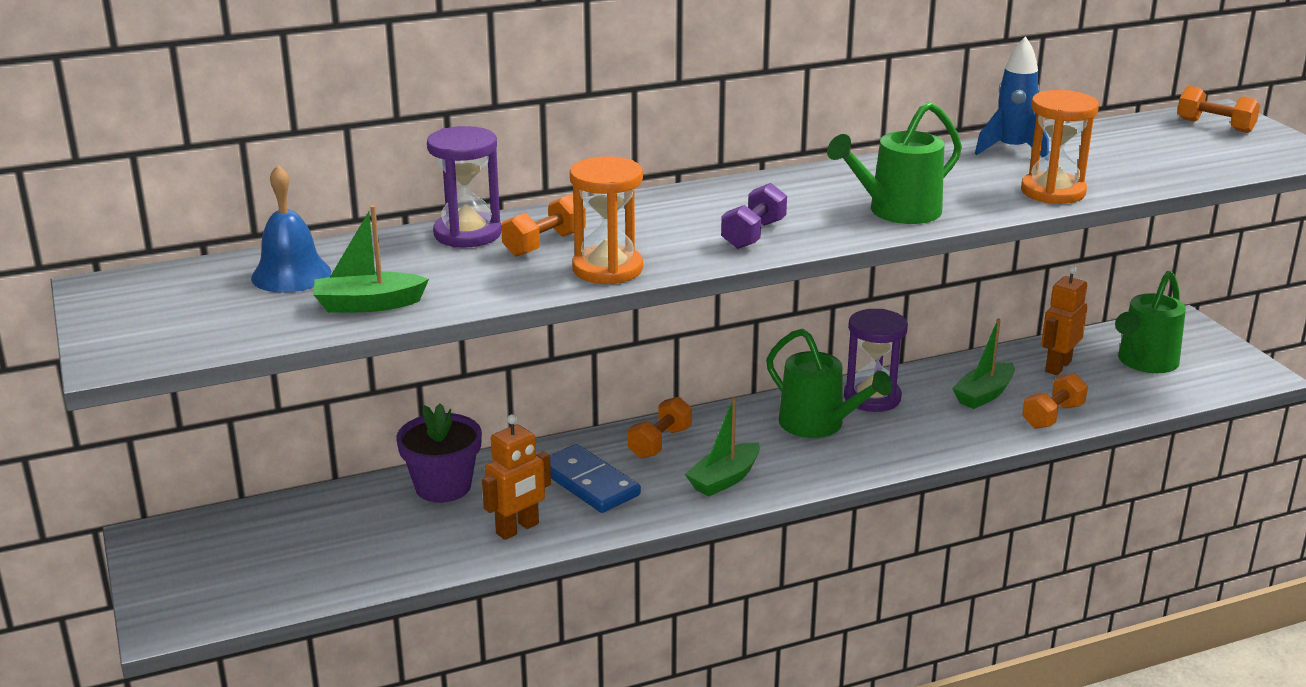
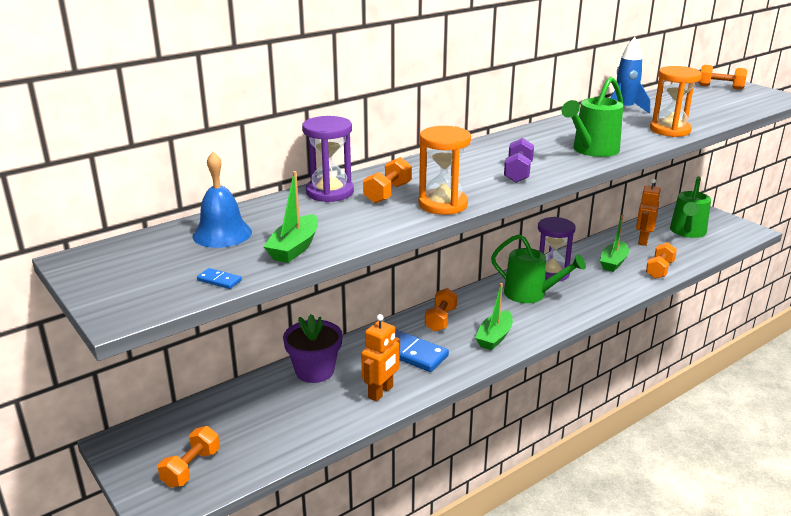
camera: 15 degrees left, 0 degrees up
(224, 583) = (191, 468): none -> orange dumbbell
(249, 334) = (219, 280): none -> blue domino
(368, 304) = (294, 248): green boat -> green boat turned 45 degrees counterclockwise

